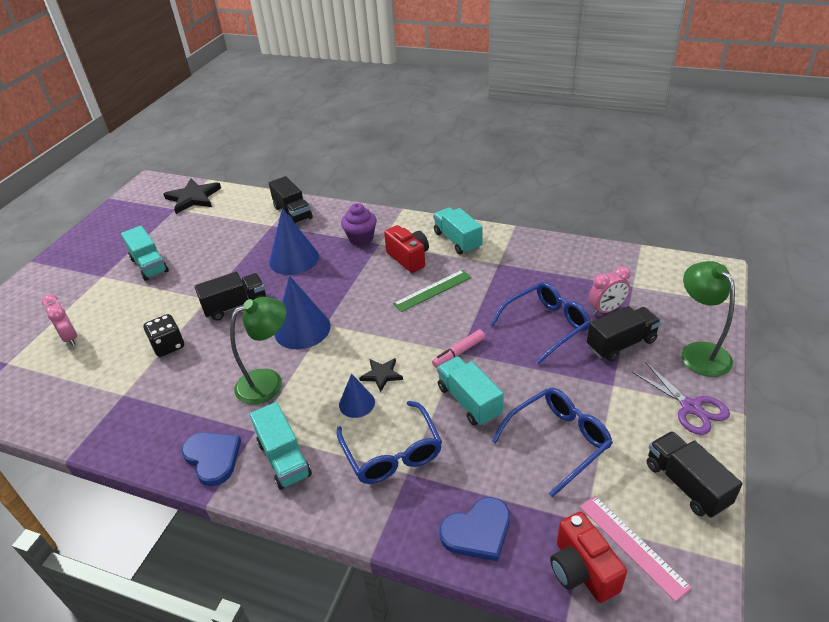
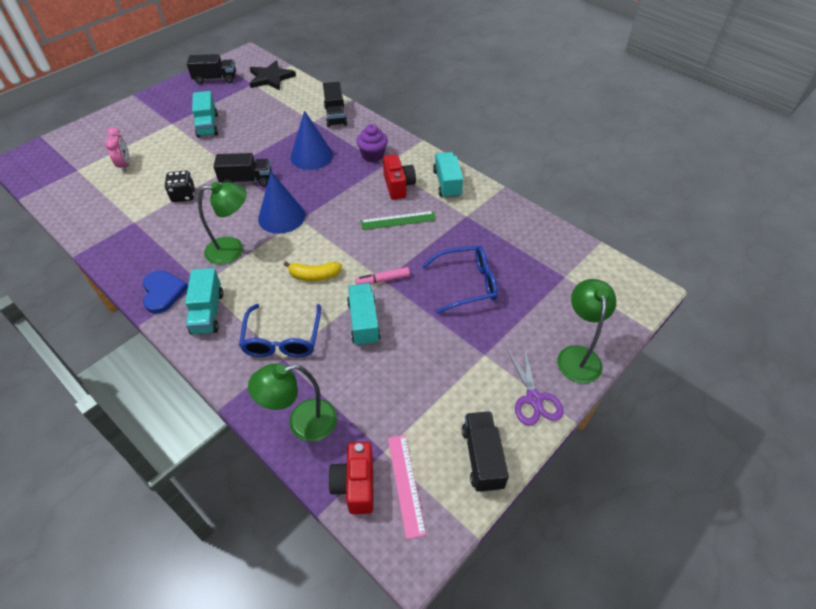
camera: 20 degrees right, 10 degrees up
(357, 403) = (282, 291): blue cone -> none
(381, 375) = (314, 275): black star -> yellow banana
(477, 531) = (302, 423): blue heart -> green lamp
(559, 441) = (409, 381): blue glasses -> none
(606, 310) = (526, 289): pink clock -> none
(621, 344) = (517, 323): black truck -> black truck (215, 79)

